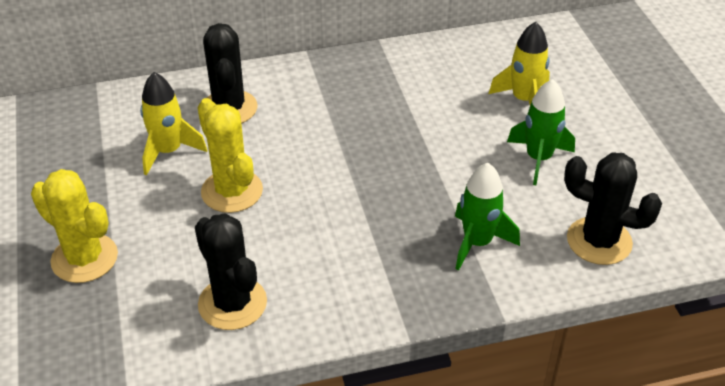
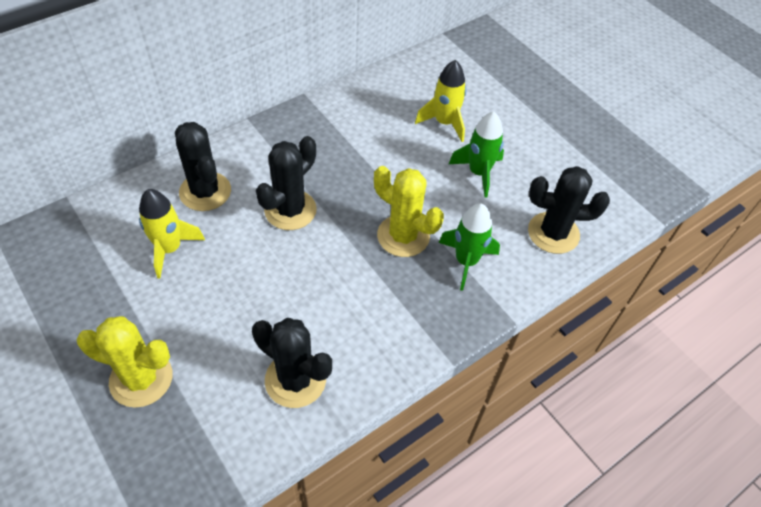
camera: 25 degrees left, 10 degrees up
(232, 191) = (245, 272): yellow cactus -> yellow cactus (403, 236)
(307, 145) = (290, 210): none -> black cactus

